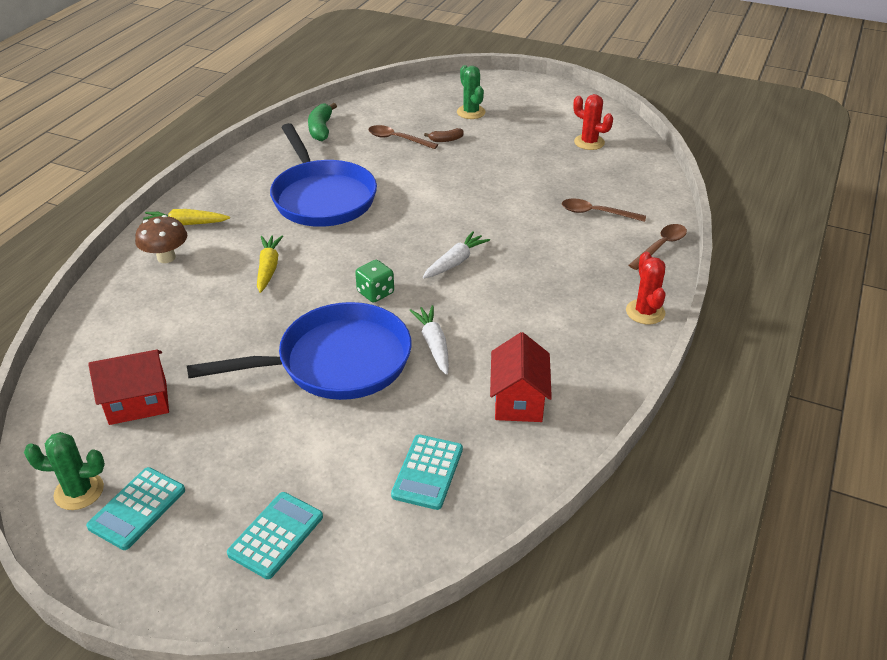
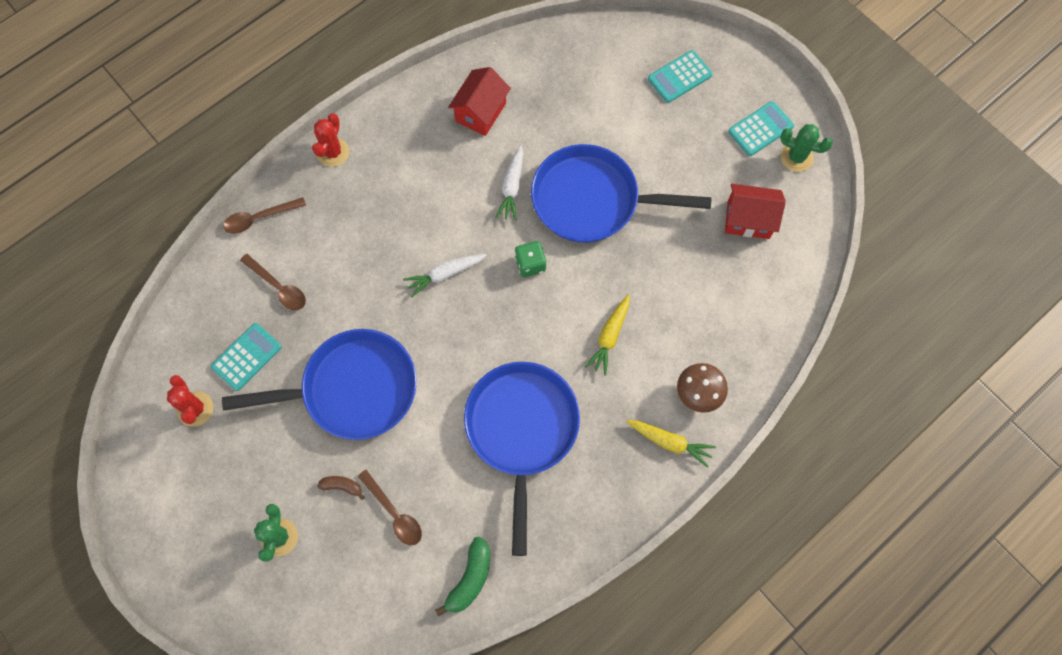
camera: 155 degrees left, 30 degrees up
(427, 472) = (570, 82): turquoise calculator -> turquoise calculator (247, 357)
(479, 180) = (352, 389): none -> blue pan

